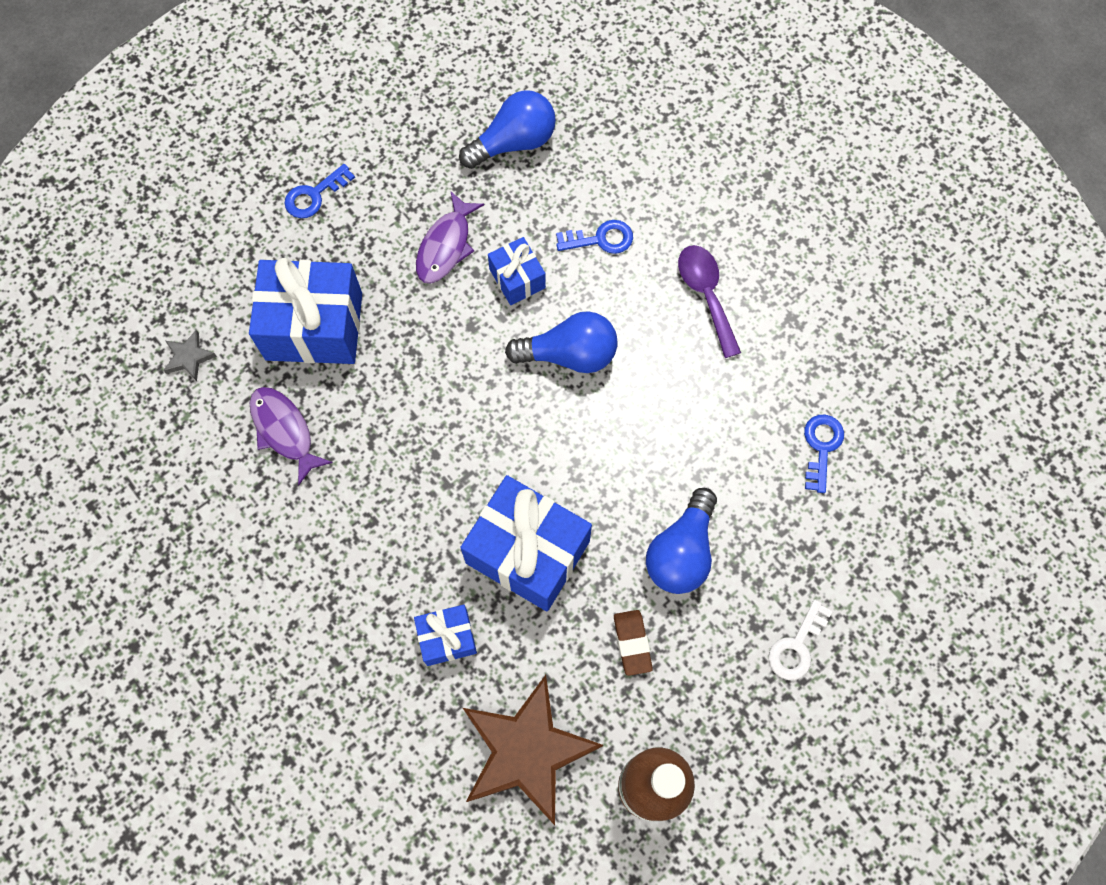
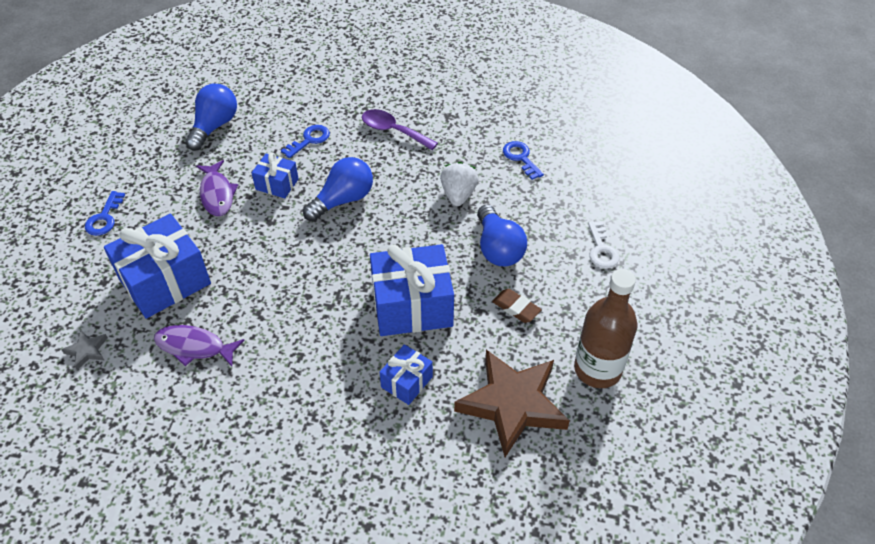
camera: 40 degrees left, 20 degrees down
(701, 444) = (458, 195): none -> white strawberry

